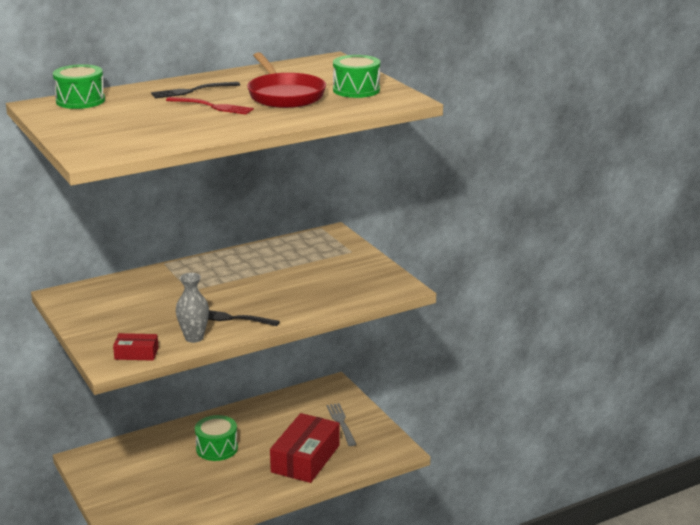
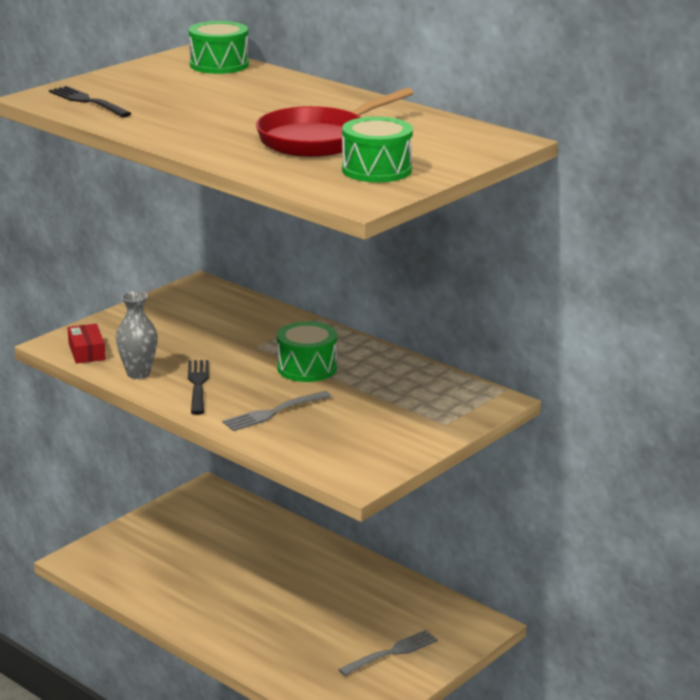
camera: 70 degrees right, 0 degrees up
(193, 91) = (297, 99): black fork -> black fork (88, 102)
(212, 106) = (244, 115): red fork -> none
(217, 448) = (276, 571): green drum -> green drum (307, 368)
(295, 299) = (274, 412): none -> grey fork
(305, 458) = (291, 642): red box -> none

